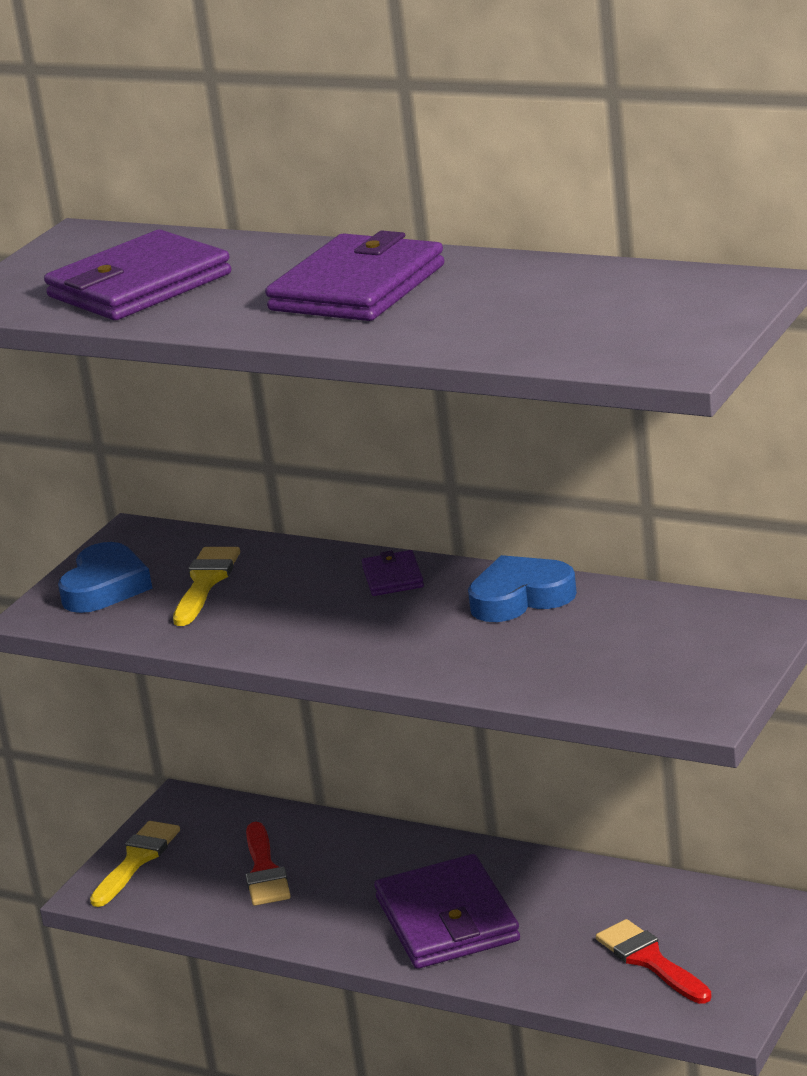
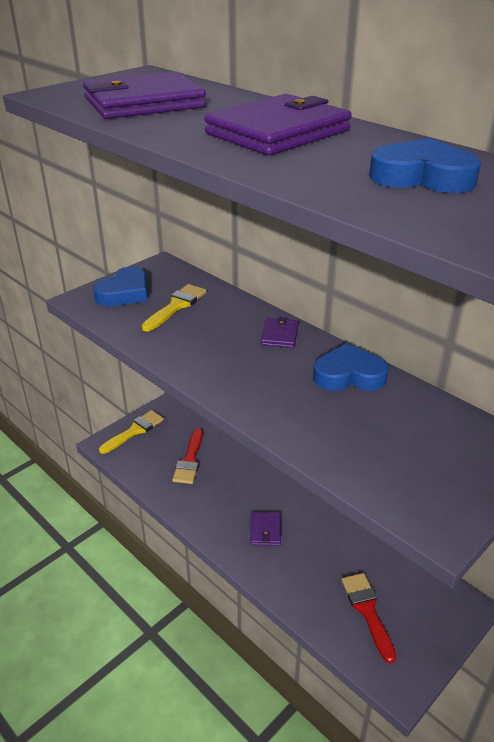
camera: 15 degrees right, 10 degrees up
(447, 919) = (265, 530): purple wallet -> purple wallet, size x0.47
(560, 306) = (422, 177): none -> blue heart

